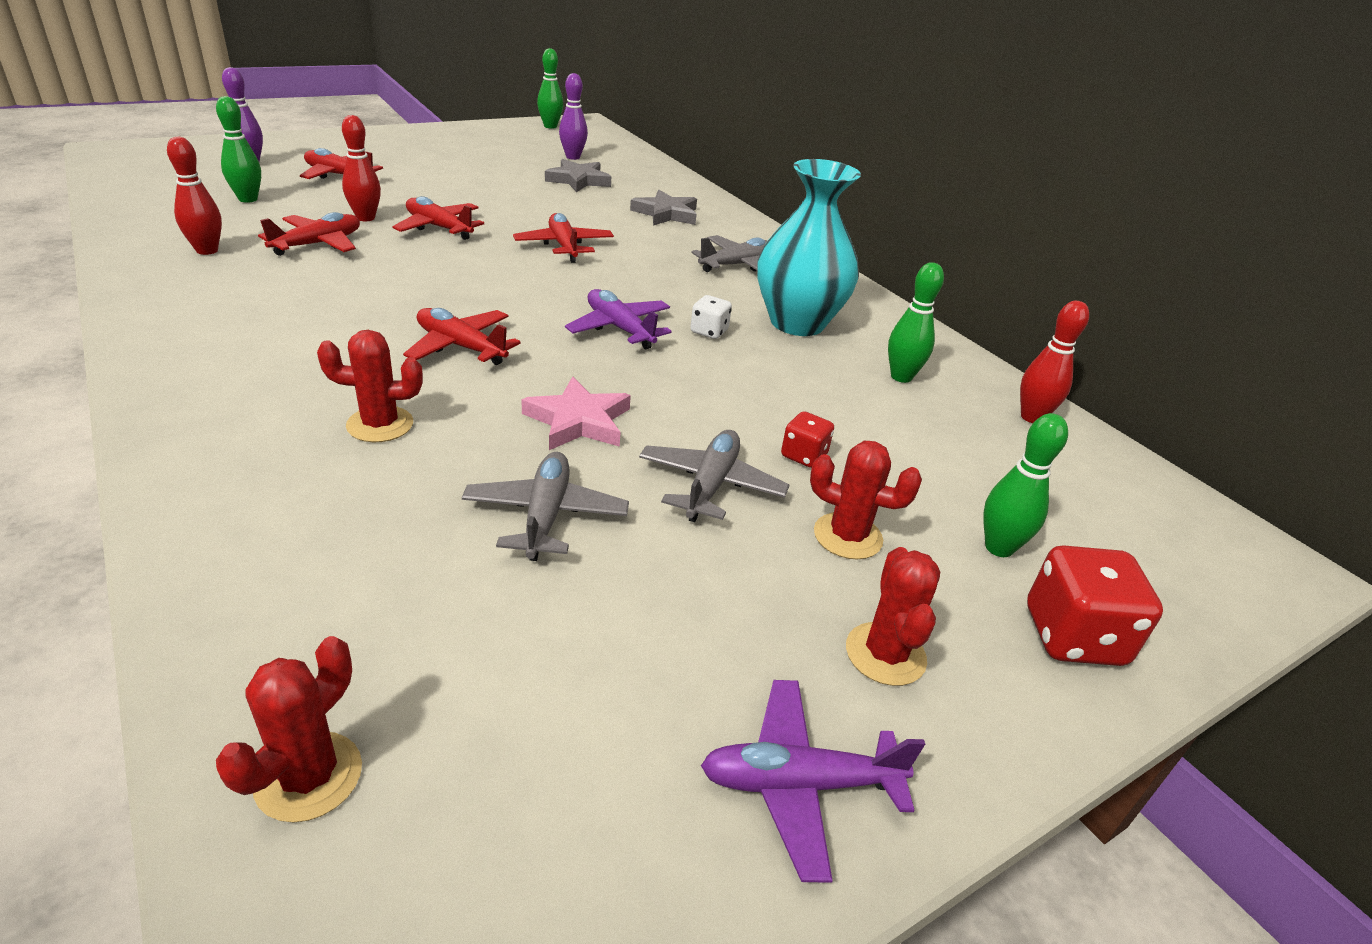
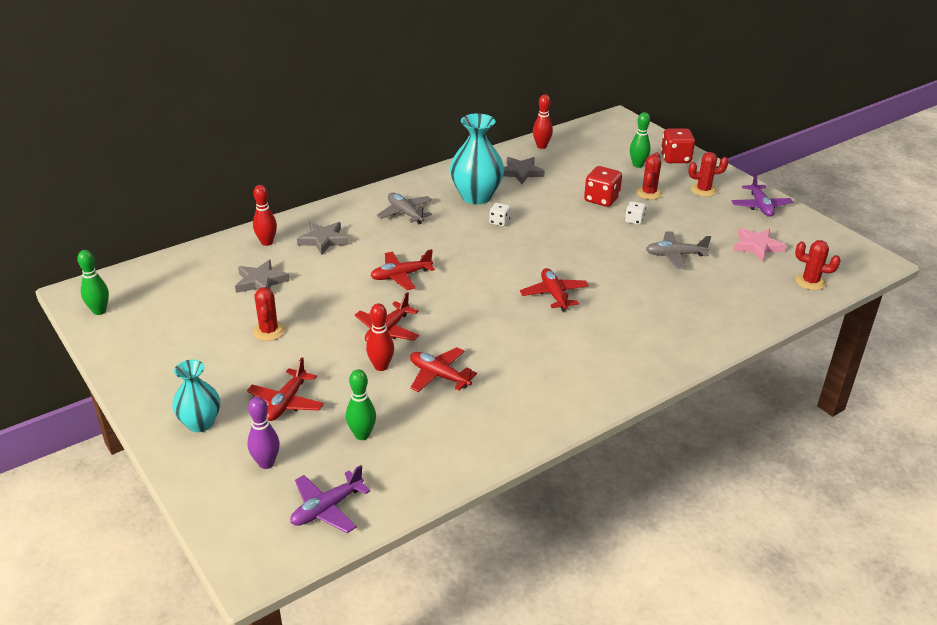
camera: 90 degrees left, 0 degrees up
(207, 250) = (470, 421): red bowling pin -> red bowling pin (267, 242)
(339, 146) = (200, 423): none -> turquoise vase
(380, 425) = (637, 305): red cactus -> red cactus (269, 331)
(461, 347) = (554, 295): red plane -> red plane turned 135 degrees clockwise
(573, 157) = (198, 289): purple bowling pin -> none
(578, 421) = (605, 253): pink star -> pink star (757, 246)
(619, 328) = (509, 248): purple plane -> purple plane (327, 508)
(711, 485) = (634, 220): grey plane -> white dice
(804, 456) = (601, 199): red dice -> red dice, size x1.77
(901, 377) = (521, 172): green bowling pin -> grey star

